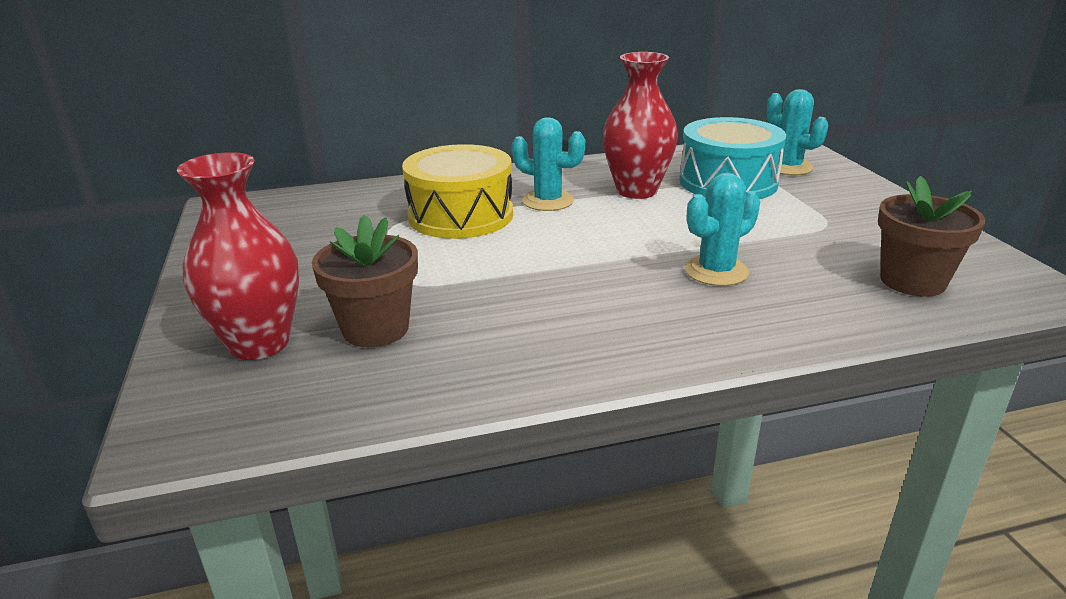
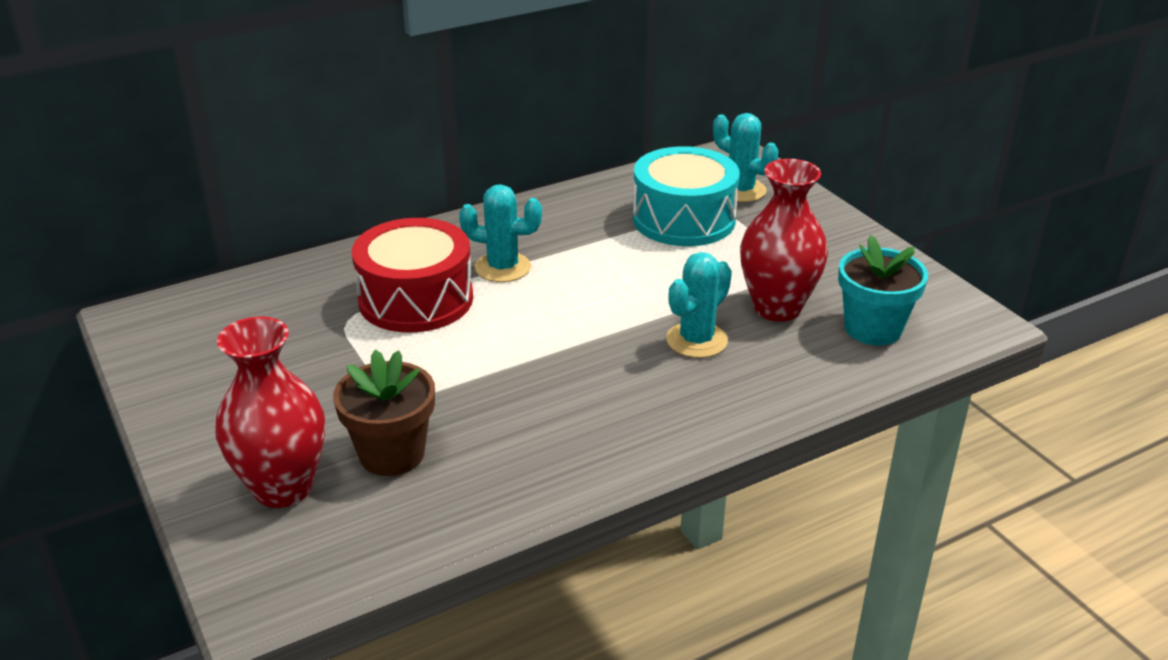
camera: 15 degrees left, 5 degrees up
(460, 215) = (416, 299): yellow drum -> red drum
(636, 191) = (592, 242): red vase -> red vase (777, 308)
(912, 281) = (873, 329): brown flower pot -> turquoise flower pot

